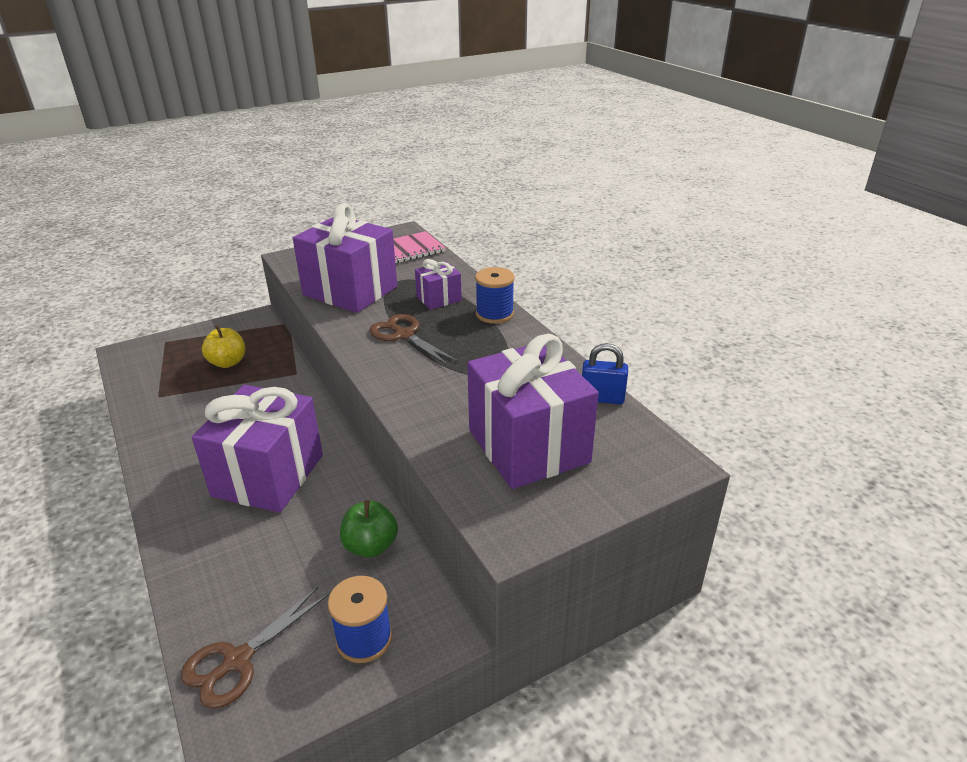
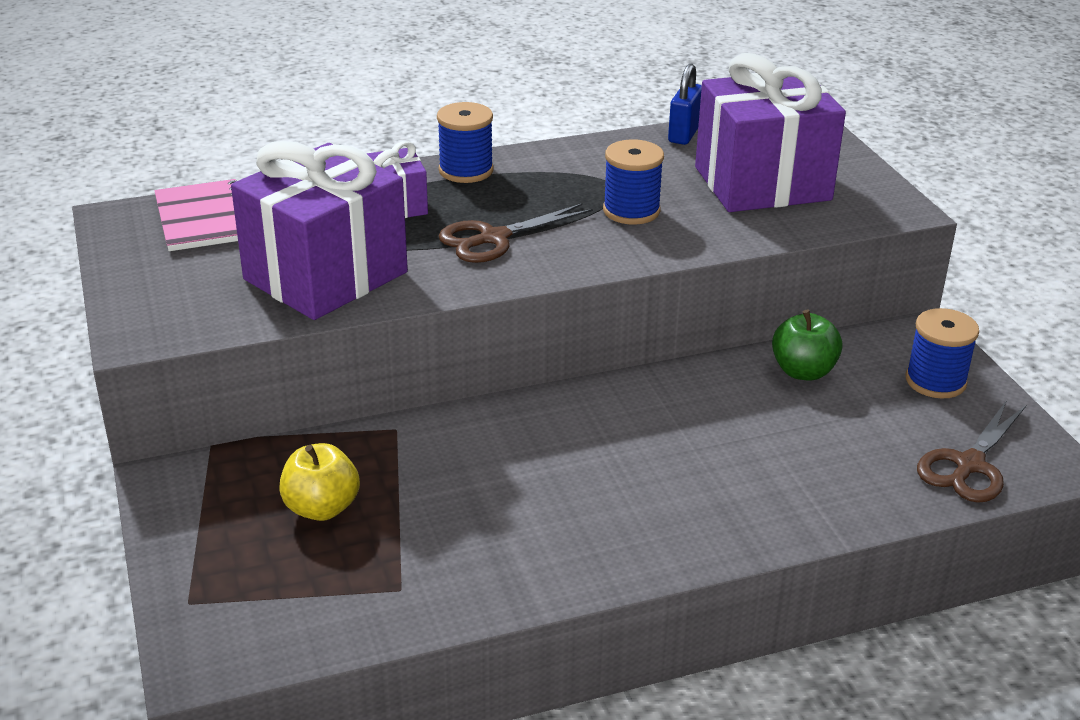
camera: 80 degrees left, 0 degrees up
(237, 660) = (969, 465): brown scissors -> brown scissors turned 75 degrees clockwise
(268, 475) = (658, 451): purple gift -> none
(458, 384) = (631, 211): none -> blue spool

